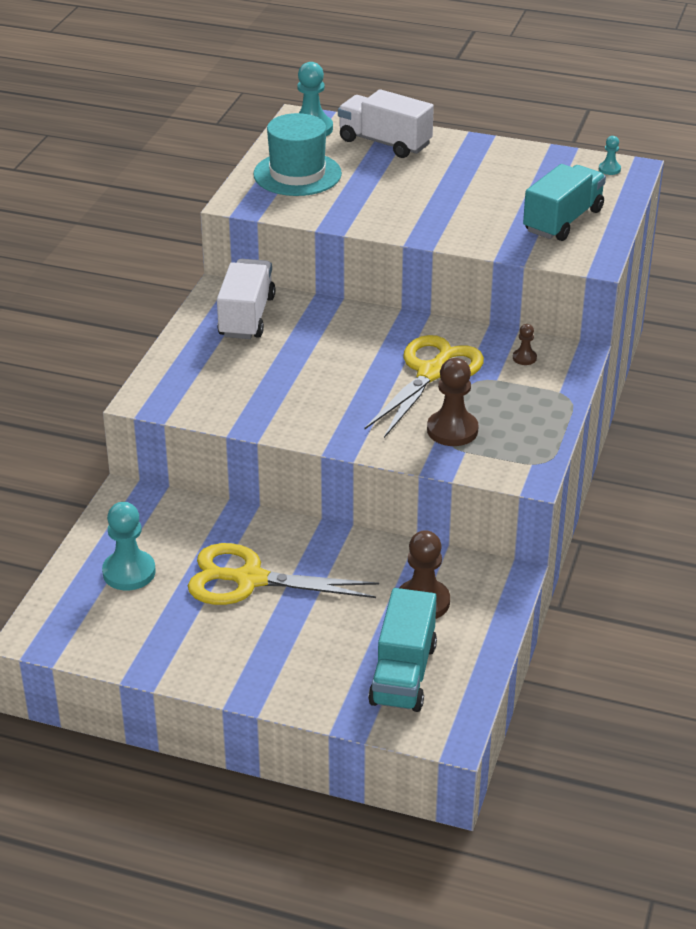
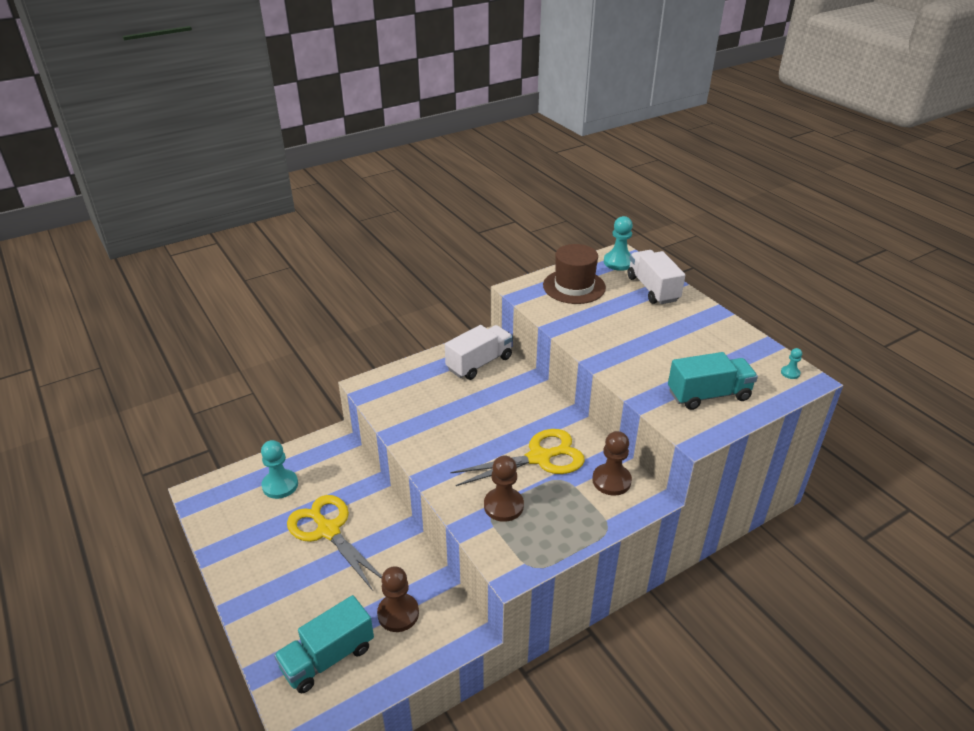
camera: 40 degrees right, 0 degrees up
(297, 174) = (574, 286): turquoise hat -> brown hat
(524, 358) = (611, 481): brown pawn -> brown pawn, size x2.01

